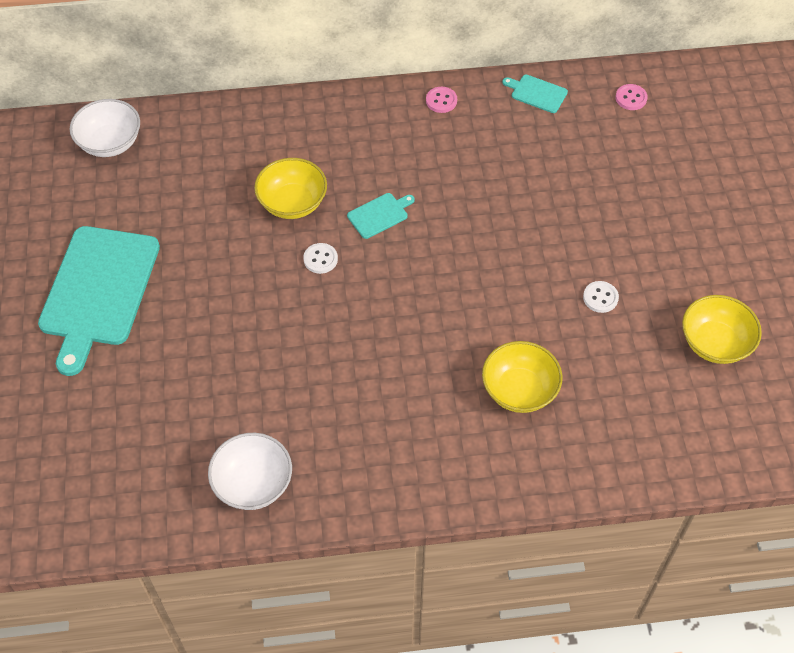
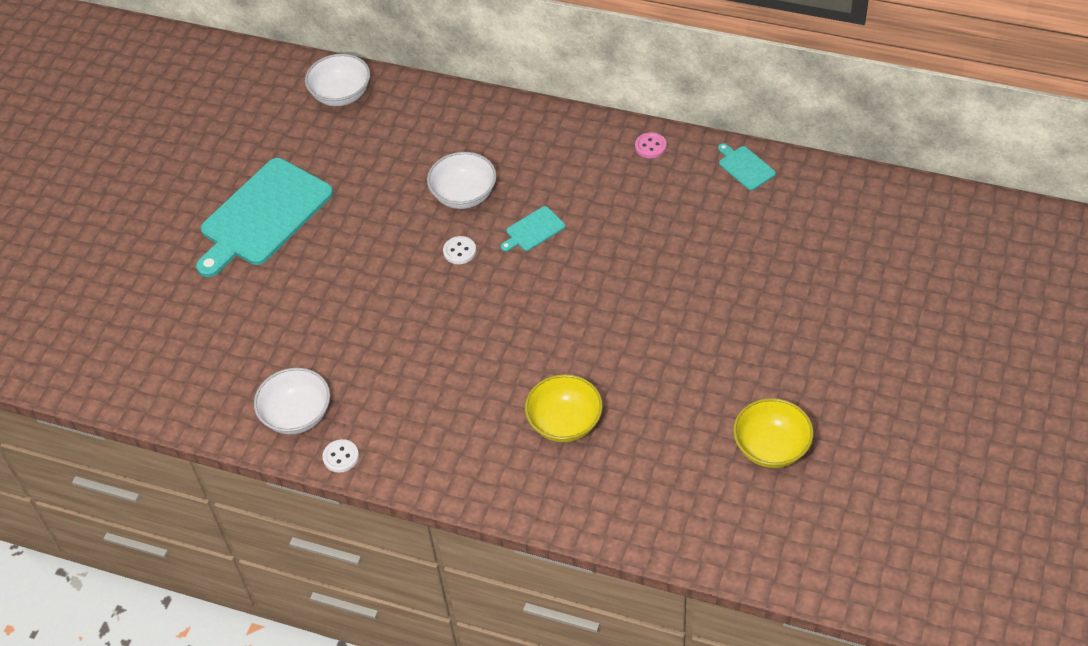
camera: 30 degrees right, 5 degrees down
(292, 203) = (464, 195): yellow bowl -> white bowl
(379, 215) = (533, 230): turquoise cutting board -> turquoise cutting board turned 150 degrees clockwise
(600, 298) = (689, 370): white button -> white button (341, 457)
(631, 98) = (834, 199): pink button -> none

